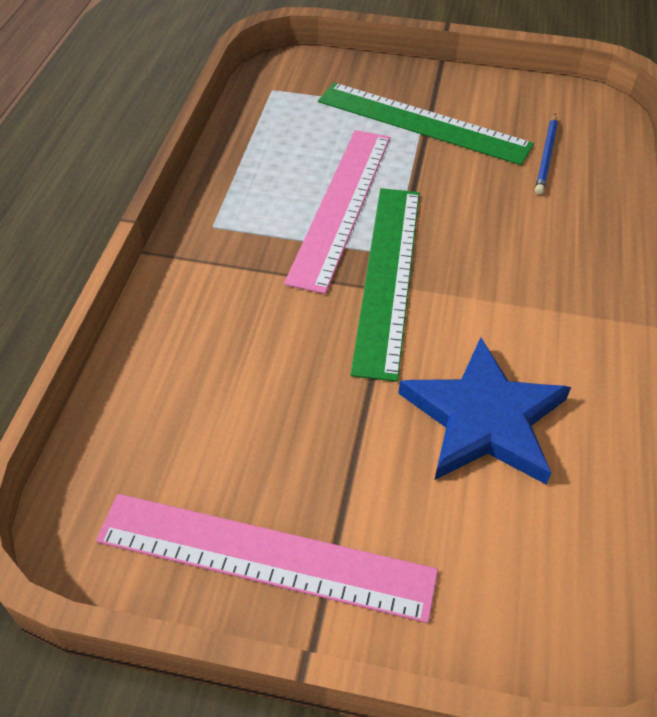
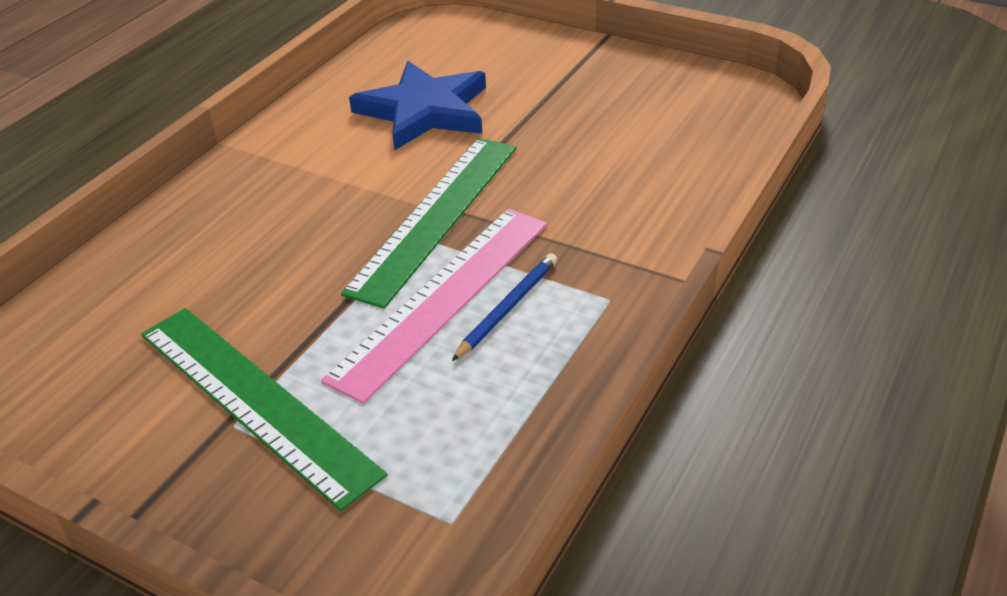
camera: 160 degrees left, 10 degrees down
(265, 556) = (622, 71): pink ruler -> none
(546, 156) = (143, 316): blue pencil -> blue pencil (507, 308)

